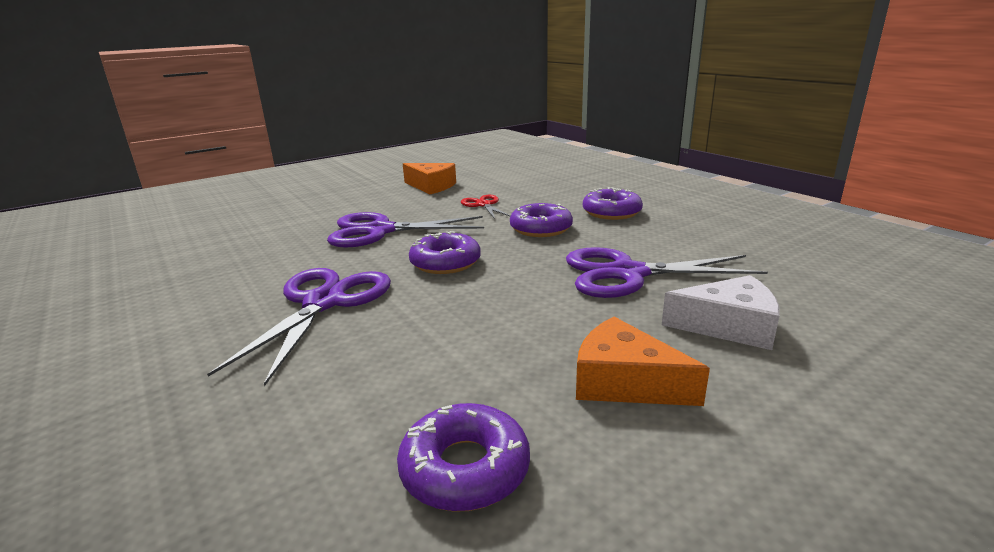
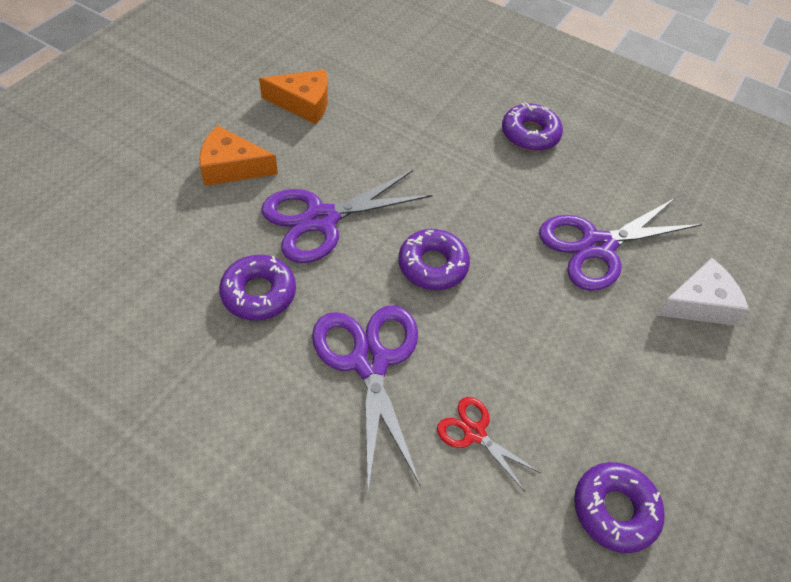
camera: 30 degrees left, 30 degrees up
(483, 205) = (394, 140): red scissors -> red scissors (474, 433)
(541, 228) = (482, 180): purple donut -> purple donut (259, 293)
(624, 382) = (662, 392): orange cheese -> orange cheese (232, 167)

